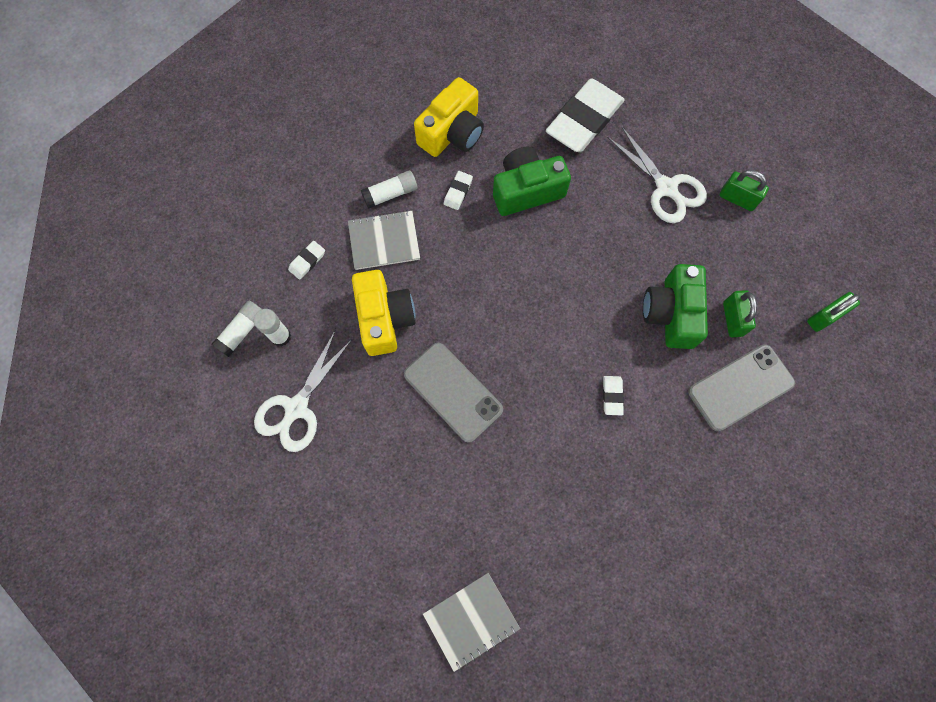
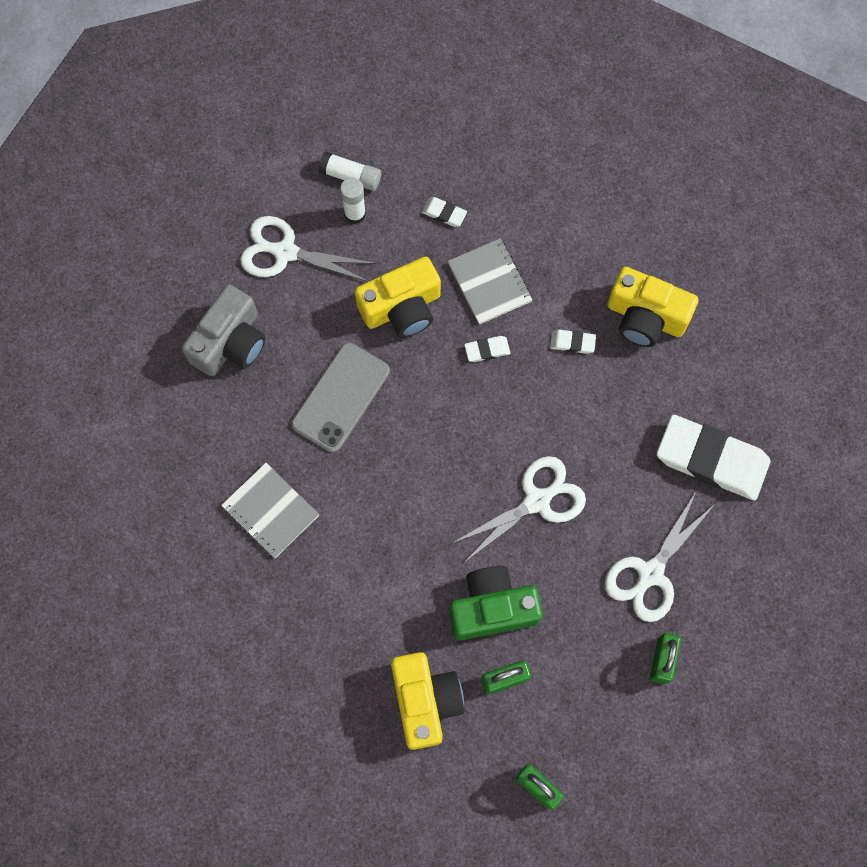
camera: 75 degrees right, 0 degrees up
(370, 480) = (230, 342): none -> grey camera
(390, 194) = (547, 273): white glue stick -> none
(471, 620) = (119, 473): grey notebook -> grey notebook (270, 511)
(526, 190) = (597, 416): green camera -> none
(587, 254) = (537, 501): none -> white scissors
(612, 396) = (379, 562): white eraser -> white eraser (487, 350)
(740, 387) = (425, 701): grey phone -> yellow camera

